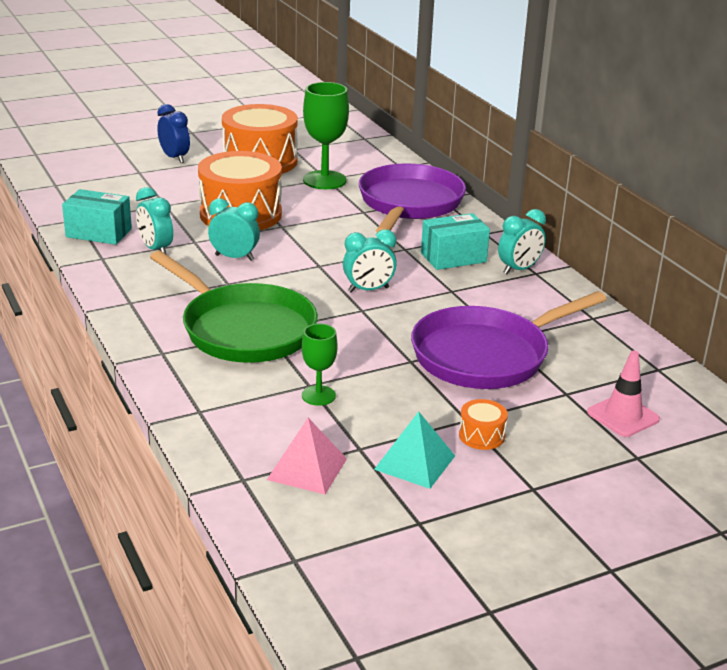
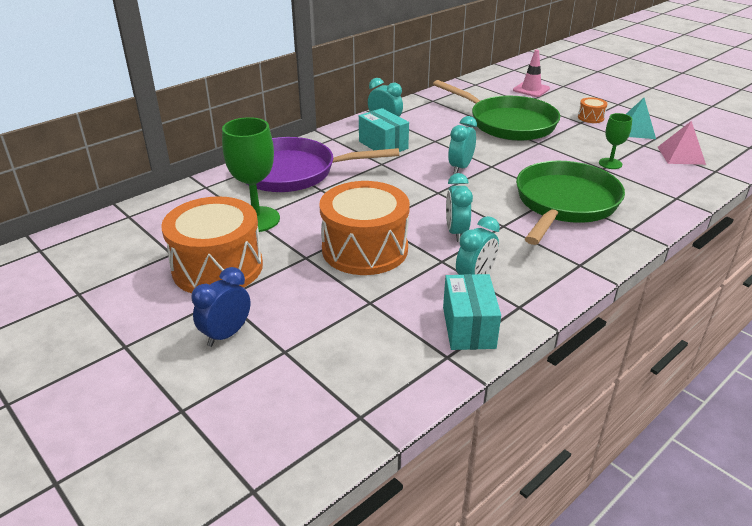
camera: 105 degrees left, 5 degrees up
(368, 290) = (460, 168): turquoise clock -> turquoise clock turned 120 degrees counterclockwise
(487, 355) = (507, 123): purple pan -> green pan

